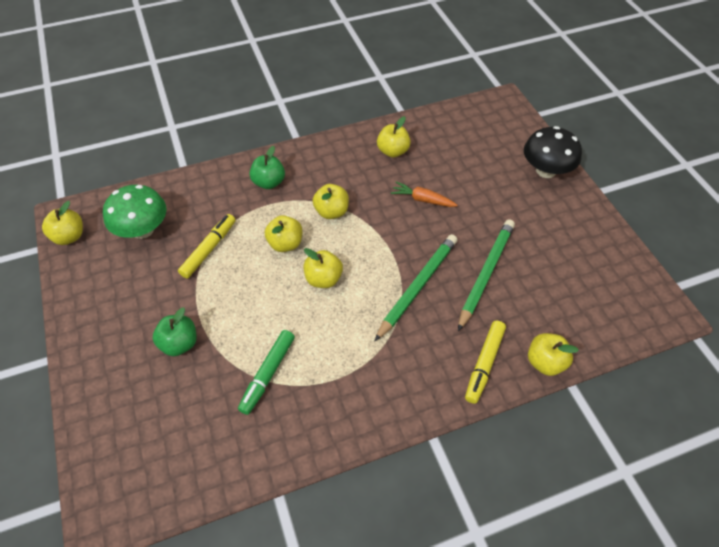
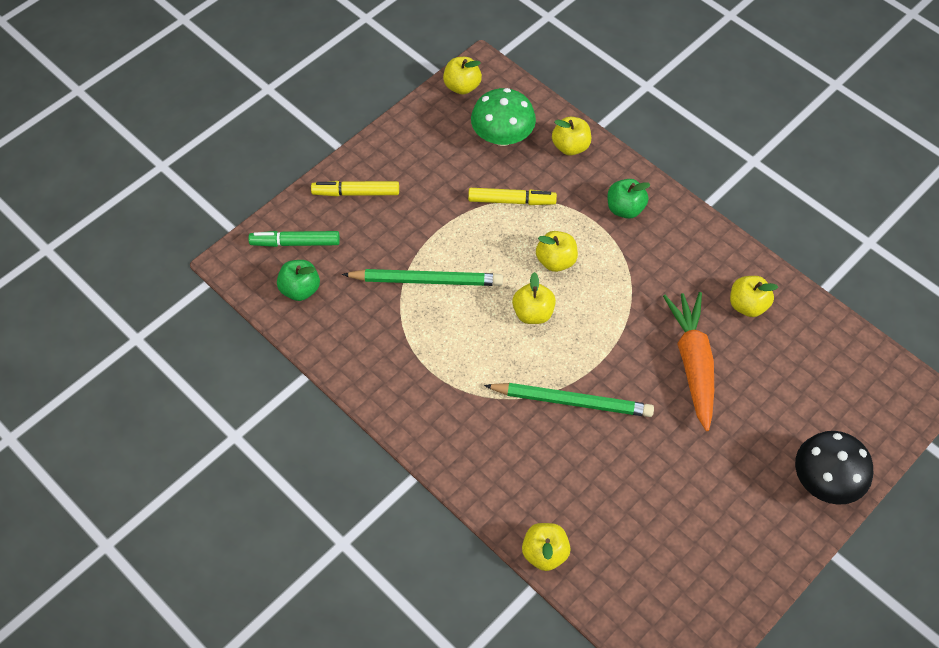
camera: 65 degrees right, 5 degrees up
(179, 343) = (401, 232): green apple -> green apple (300, 289)
(267, 374) = (407, 314): green marker -> green marker (295, 243)
(331, 212) = (621, 283): yellow apple -> yellow apple (570, 146)
(422, 199) = (692, 363): orange carrot -> orange carrot, size x1.84
(484, 364) = (512, 495): yellow marker -> yellow marker (356, 193)
(486, 273) = (626, 461): green pencil -> green pencil (426, 280)

